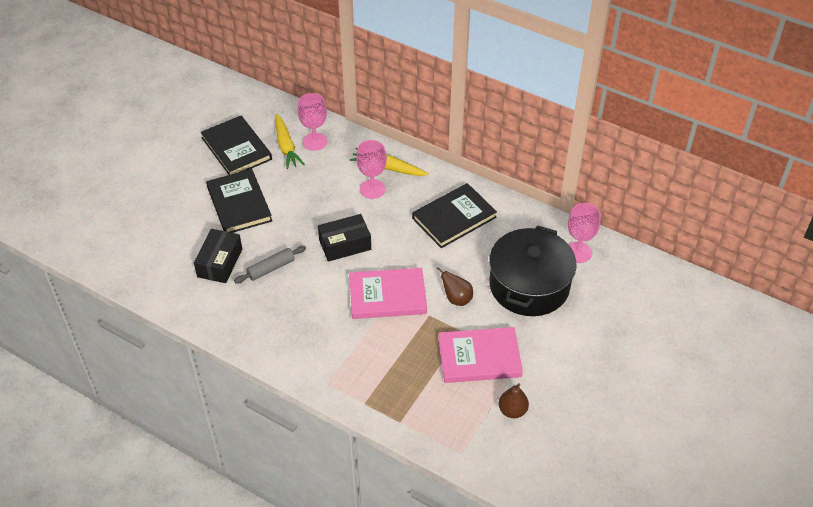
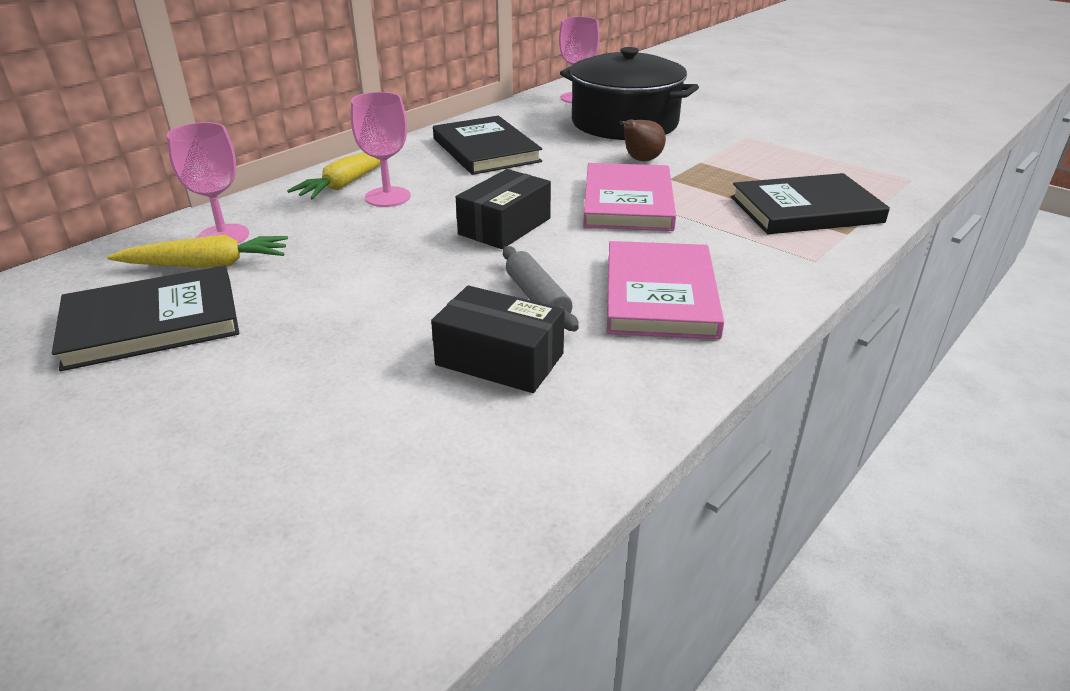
camera: 80 degrees left, 15 degrees down
(239, 204) = (332, 327): black book -> black book (805, 210)
(345, 245) = (505, 226): black box -> black box turned 45 degrees clockwise
(479, 357) = (745, 156): pink book -> pink book (660, 295)
(512, 410) = (829, 147): brown pear -> none

